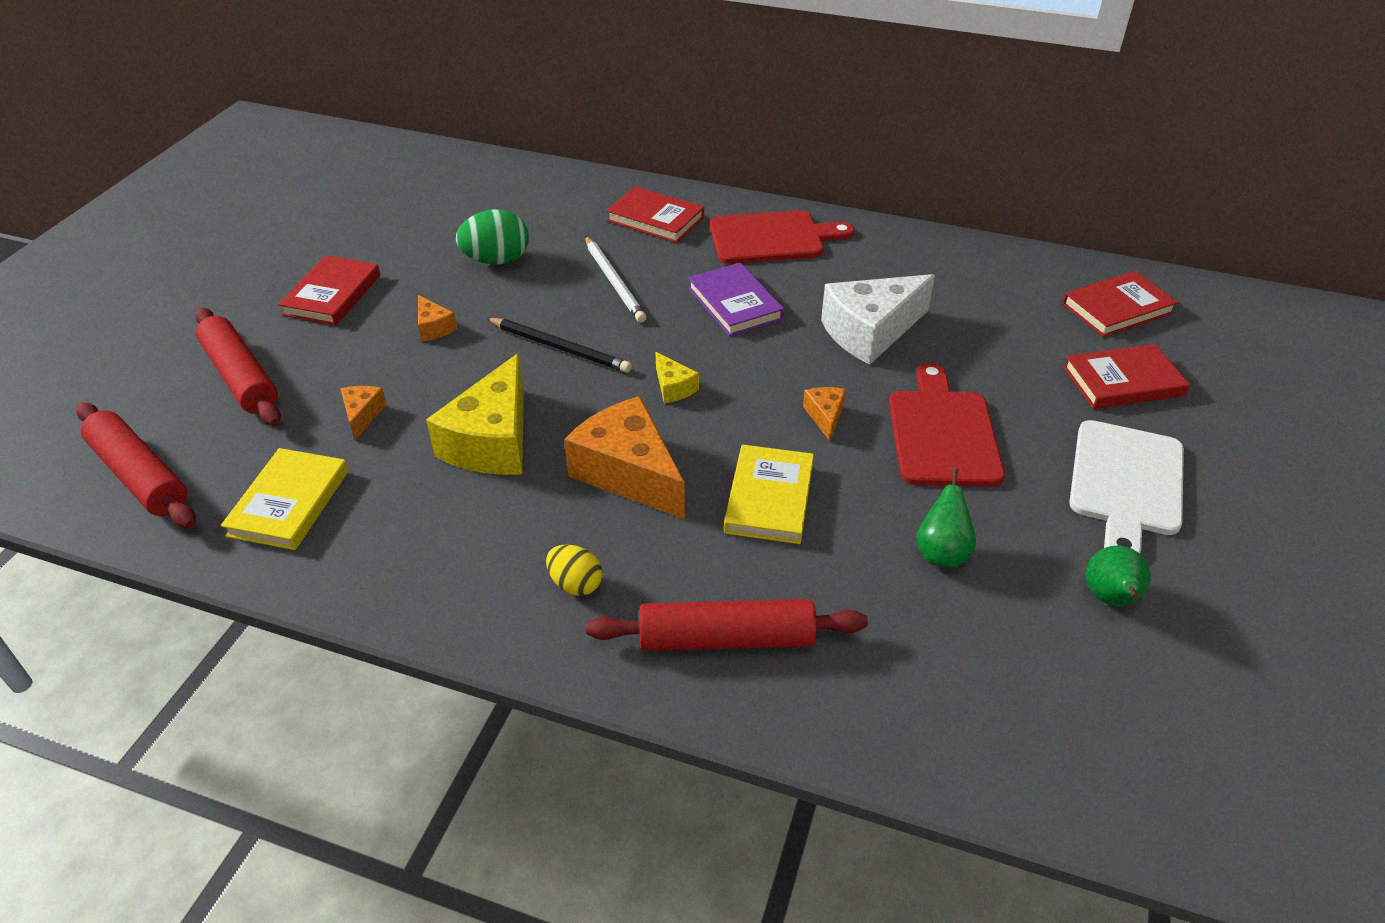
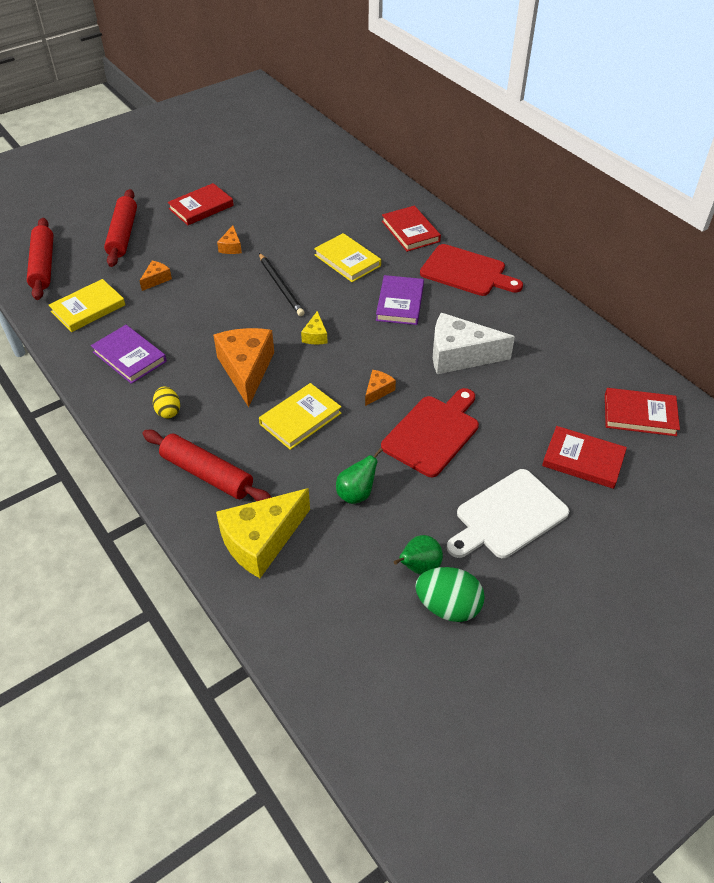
camera: 35 degrees right, 5 degrees up
(433, 539) = (129, 357): none -> purple book
(492, 441) = (200, 321): yellow cheese -> yellow cheese (261, 541)
(497, 260) = (299, 221): green egg -> green egg (448, 606)
(614, 282) = (347, 260): white pencil -> yellow book

